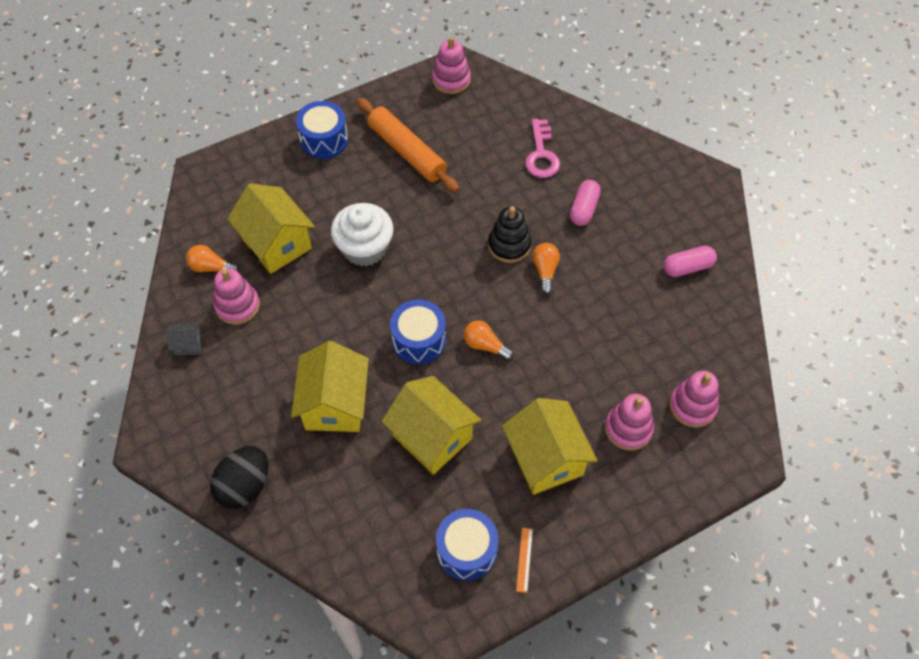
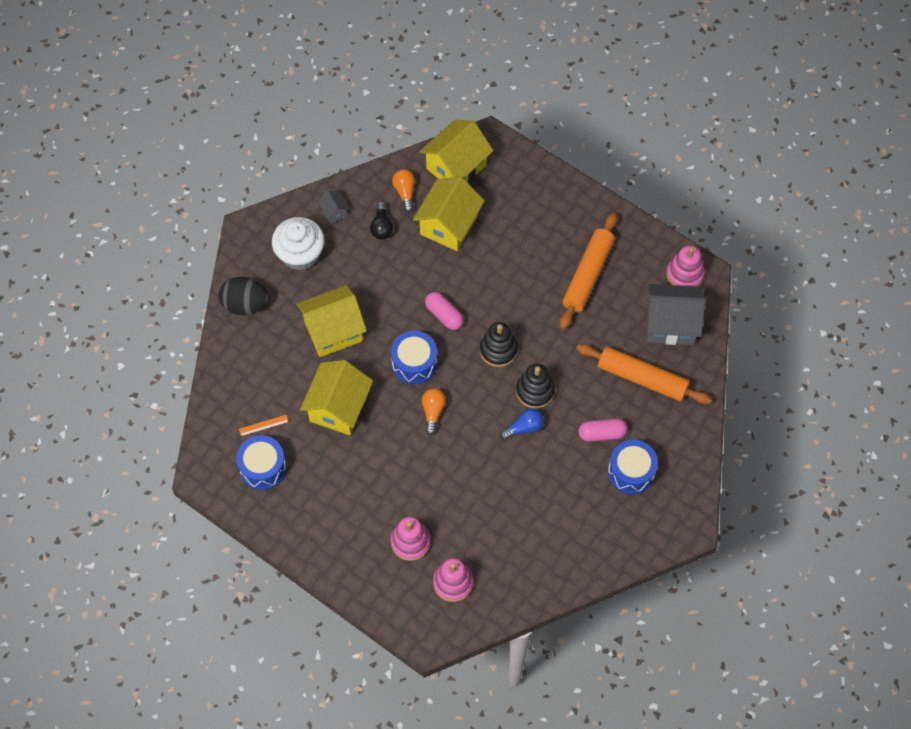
camera: 65 degrees right, 5 degrees up
(237, 306) = (381, 227): pink stacking toy -> black light bulb
(324, 140) = (566, 209): blue drum -> blue drum (631, 472)
(364, 248) = (477, 288): white cupcake -> white cupcake (300, 254)
(446, 258) = (498, 350): none -> black stacking toy
(496, 110) = (670, 324): none -> grey house
(524, 559) = (273, 508): orange ruler -> orange ruler (263, 425)
(541, 154) = (642, 378): pink key -> orange rolling pin
(545, 271) = (524, 428): orange light bulb -> blue light bulb
(546, 459) = (358, 493): yellow house -> yellow house (456, 167)
(687, 267) = (584, 536): pink capsule -> pink capsule (444, 315)

